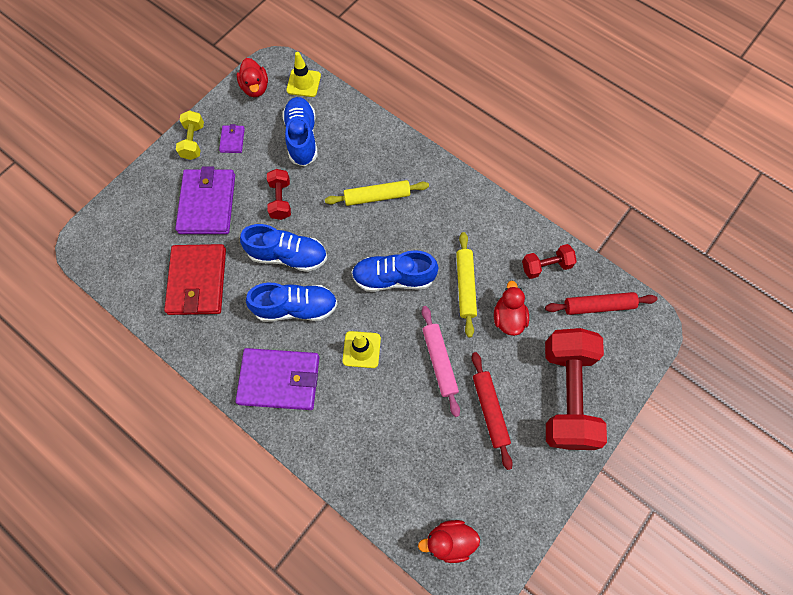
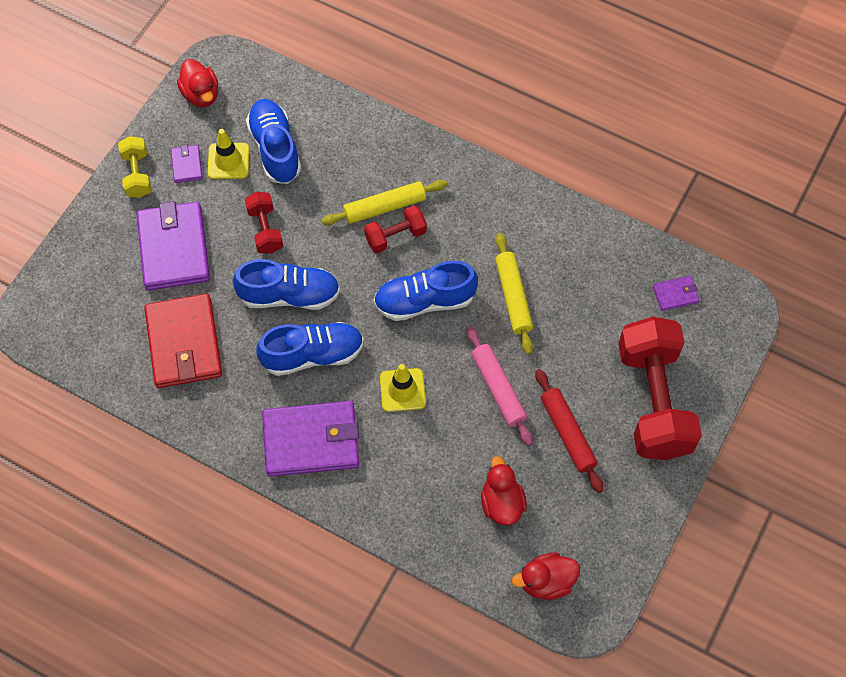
camera: 10 degrees left, 5 degrees down
(303, 83) = (262, 79): yellow traffic cone -> yellow traffic cone (228, 161)
(508, 318) = (571, 325): red duck -> red duck (501, 503)
(546, 266) = (606, 258): red dumbbell -> red dumbbell (395, 236)
(598, 305) = (675, 294): red rolling pin -> purple wallet

